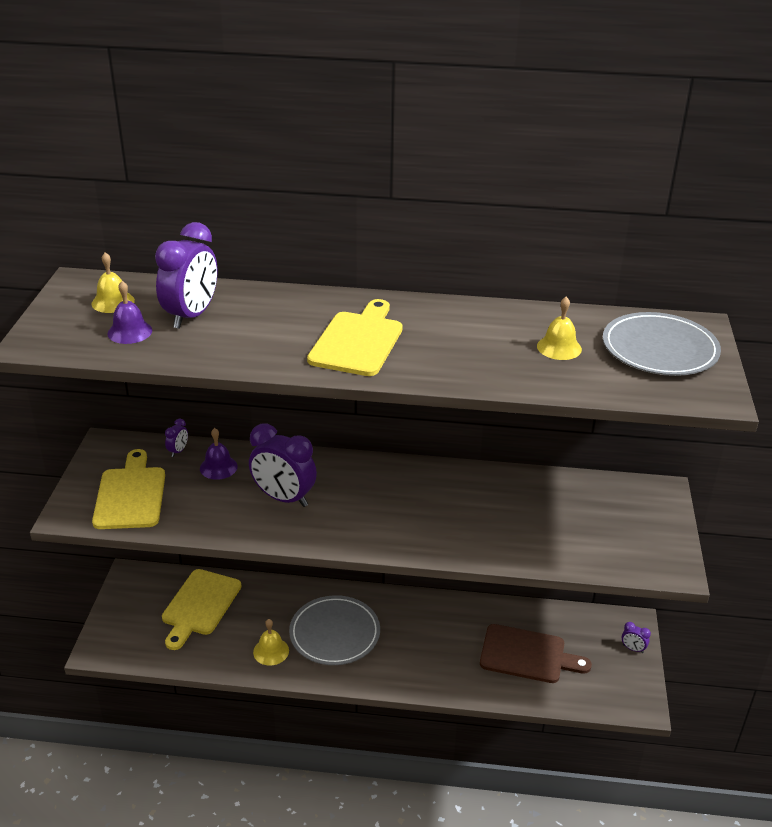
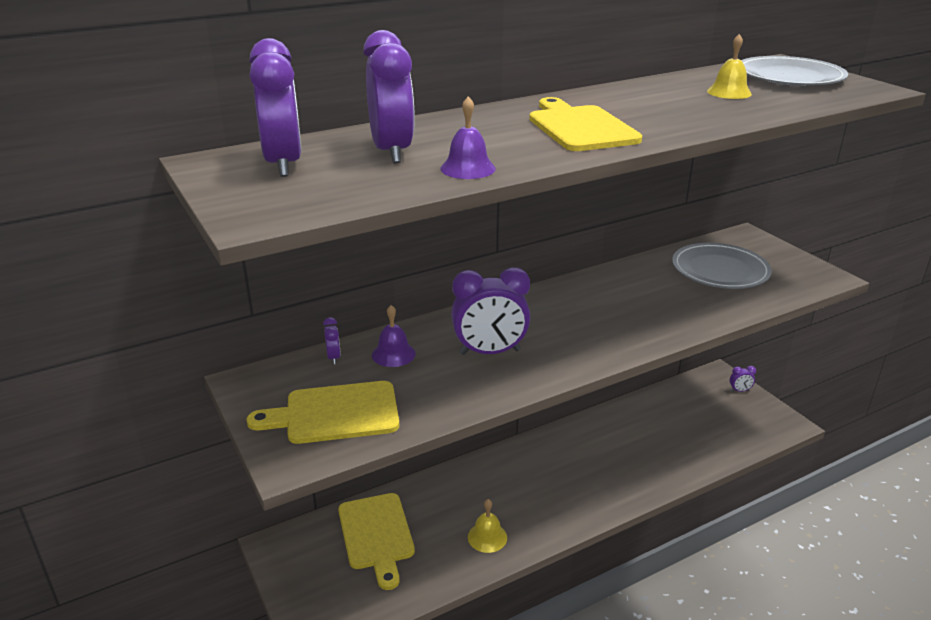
camera: 35 degrees left, 5 degrees down
(113, 302) = (283, 164): yellow bell -> purple clock
(130, 332) = (350, 179): purple bell -> purple bell (468, 168)
(130, 495) = (335, 413): yellow cutting board -> yellow cutting board turned 60 degrees counterclockwise
(334, 633) = (524, 493): grey plate -> grey plate (720, 270)
(527, 655) = (682, 431): brown cutting board -> none

